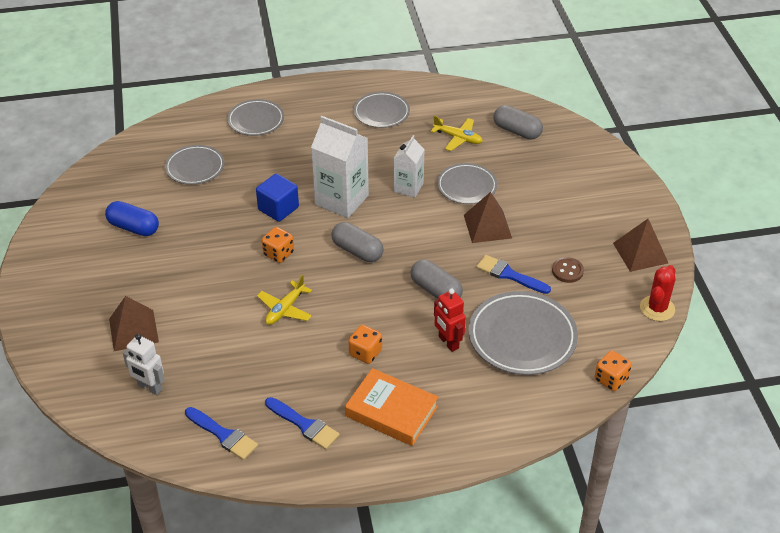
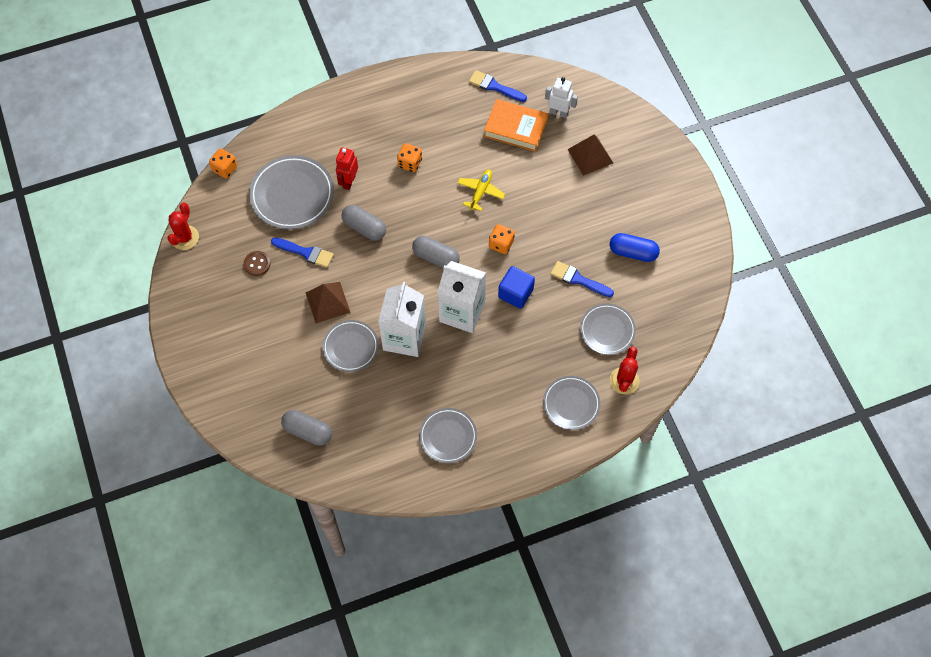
camera: 170 degrees right, 20 degrees up
(197, 130) = (624, 380): none -> red cactus
(304, 425) = (441, 102): blue brush -> blue brush (578, 279)
(391, 411) = (382, 120): orange book -> orange book (515, 128)
(408, 187) = (404, 337): white carton -> white carton, size x1.67
(448, 342) = (349, 181): red robot -> red robot turned 120 degrees counterclockwise
(458, 138) = (366, 411): yellow plane -> none
(640, 253) = (194, 293): brown pyramid -> none

